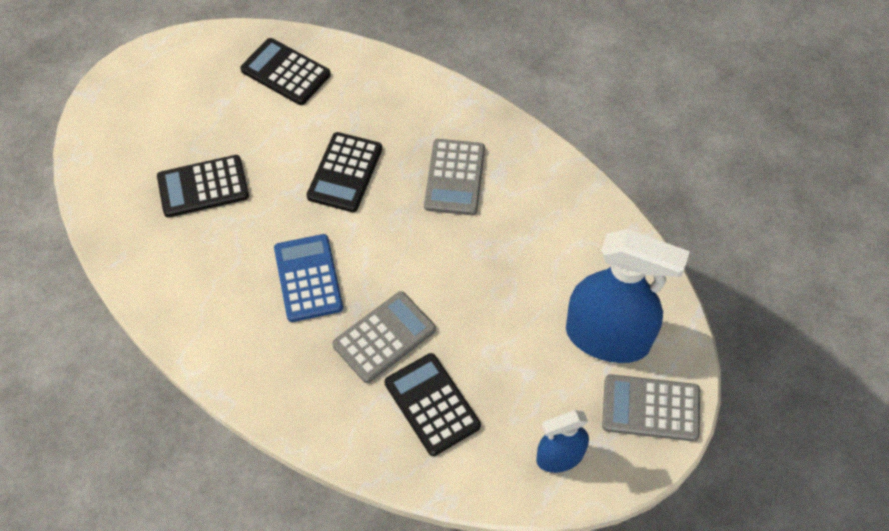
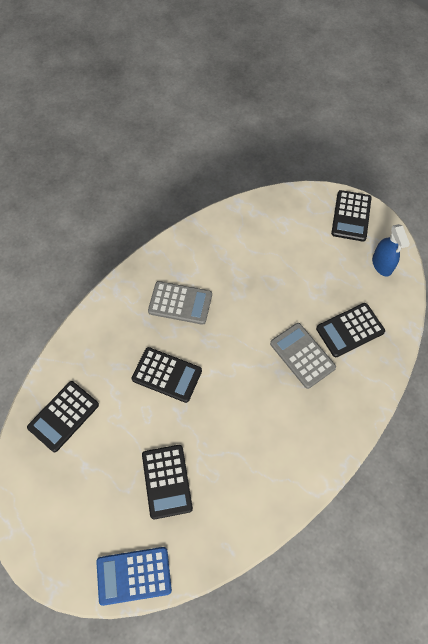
camera: 85 degrees left, 5 degrees up
(308, 278) = (254, 403): blue calculator -> blue calculator (134, 575)
(607, 337) = (305, 230): blue spray bottle -> none
(650, 408) = (351, 216): grey calculator -> black calculator

